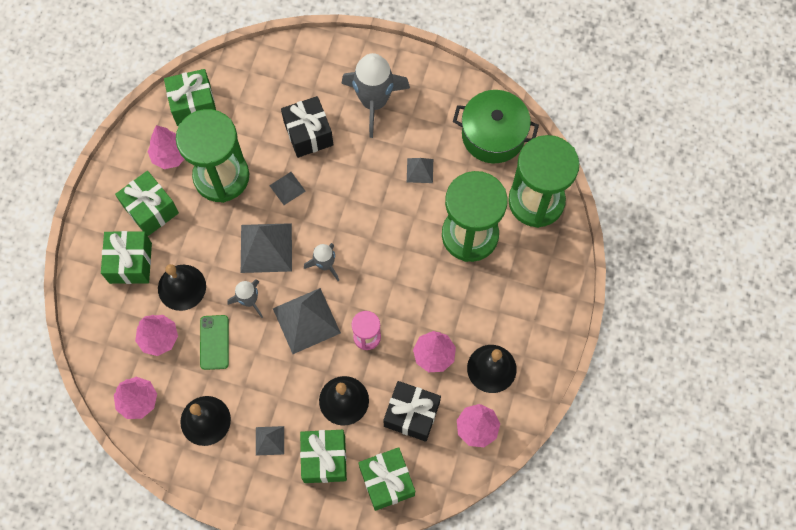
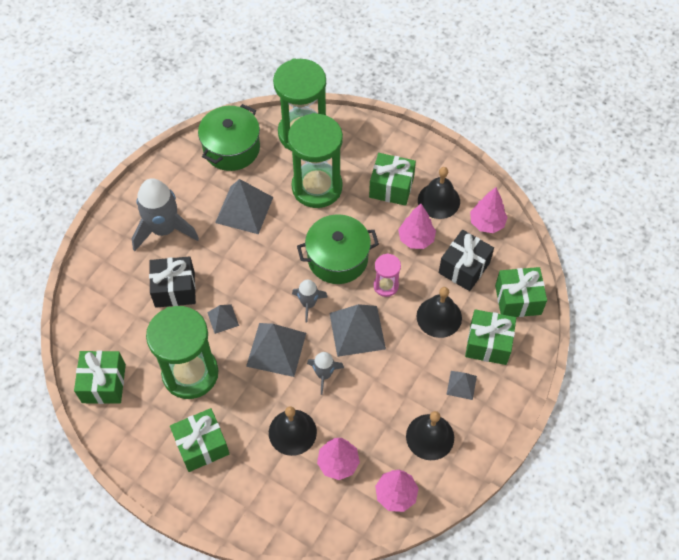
camera: 75 degrees left, 10 degrees down
(130, 263) = (252, 475): green gift -> green gift (391, 187)
(170, 155) = (150, 416): pink tree -> none
(214, 342) = (356, 413): green phone -> none
(386, 279) = (337, 258): none -> green pot
(420, 170) = (244, 209): grey pyramid -> grey pyramid, size x1.90

